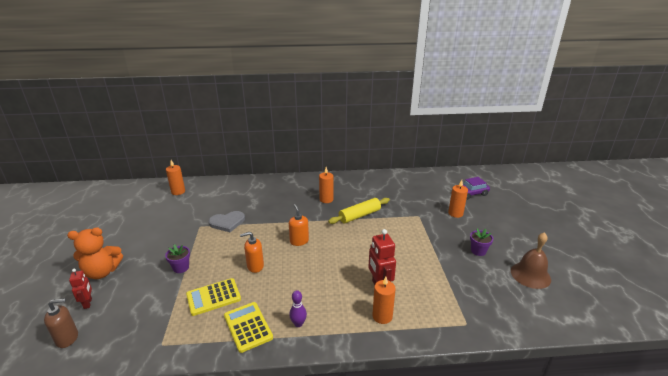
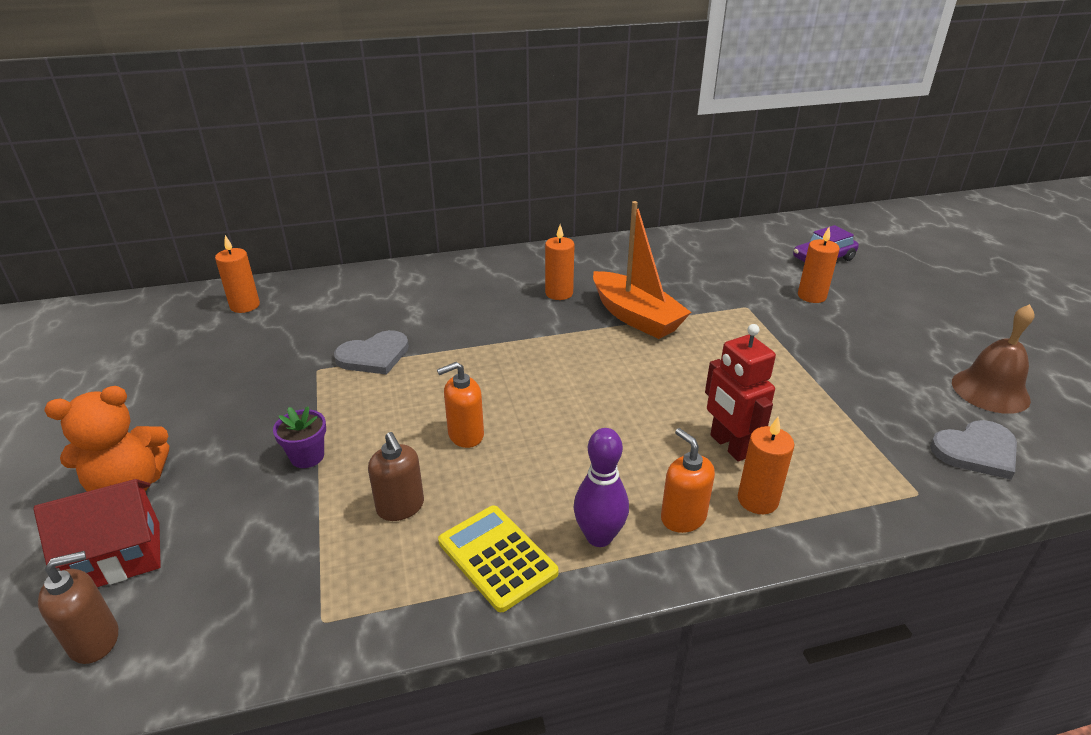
camera: 10 degrees left, 5 degrees up
(88, 303) = (119, 557): red robot -> red house
(213, 297) = (400, 507): yellow calculator -> brown soap dispenser
(298, 323) = (599, 537): purple bowling pin -> purple bowling pin, size x1.52
(299, 241) = (536, 376): orange soap dispenser -> orange soap dispenser (683, 517)
(359, 215) = (636, 317): yellow rolling pin -> orange boat
(478, 251) = (881, 358): purple flower pot -> none
(507, 306) = (976, 451): none -> grey heart

